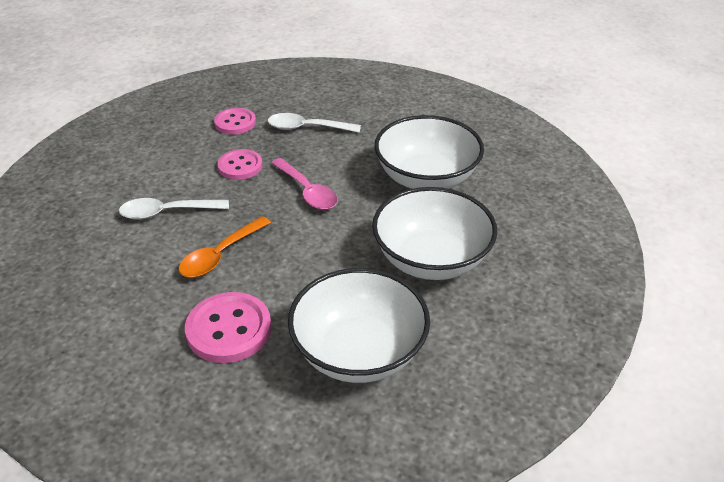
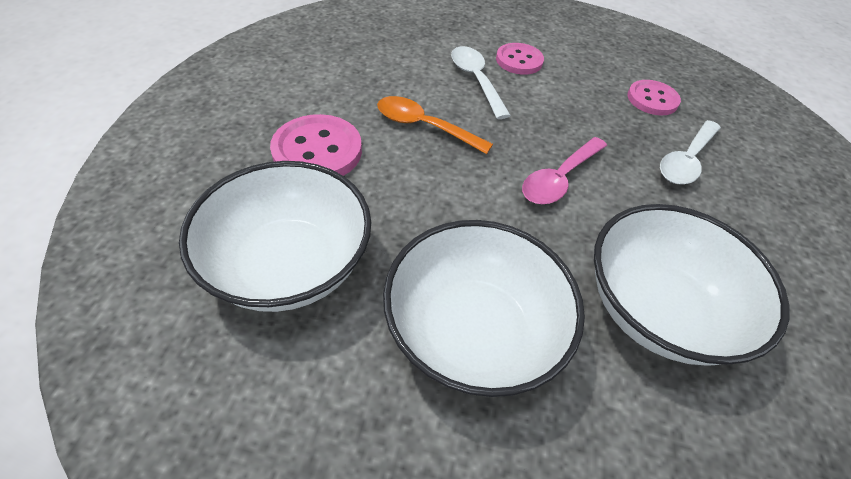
camera: 75 degrees right, 10 degrees up
(240, 166) = (576, 116): pink button -> pink button (519, 60)
(307, 128) = (686, 160): white spoon -> white spoon turned 135 degrees counterclockwise

